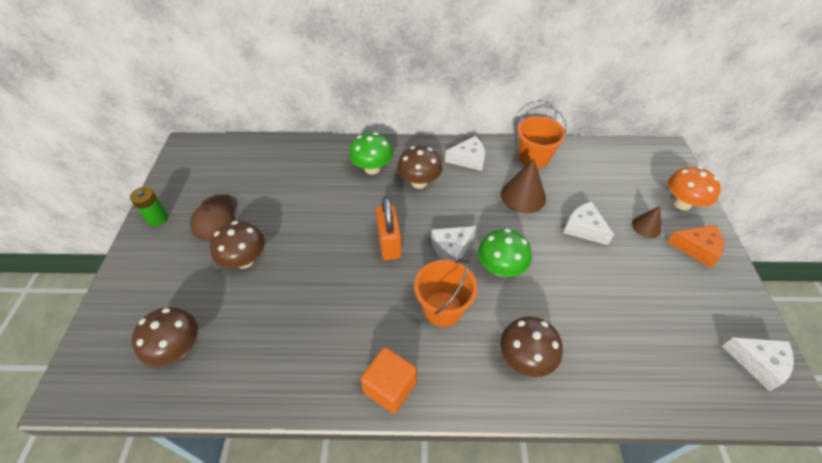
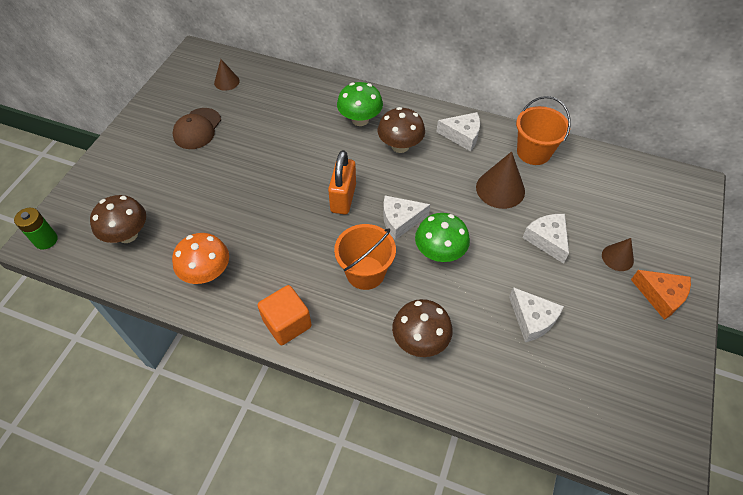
camera: 20 degrees right, 5 degrees up
(157, 219) = (149, 117): green battery -> green battery (46, 240)
(228, 165) = (226, 81): none -> brown cone
(245, 260) = (208, 175): brown mushroom -> none
(682, 203) = (674, 245): orange mushroom -> orange mushroom (207, 273)
(758, 363) = (655, 423): white cheese -> white cheese (532, 319)

